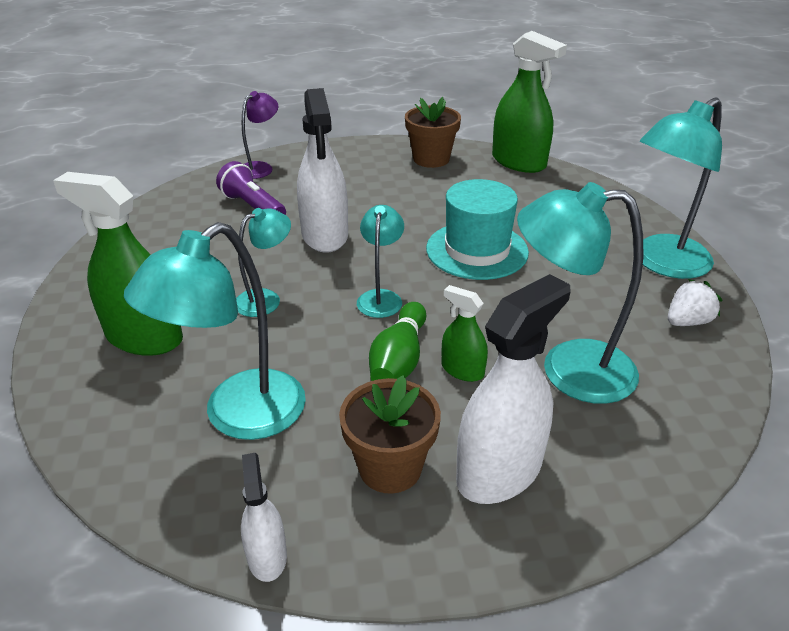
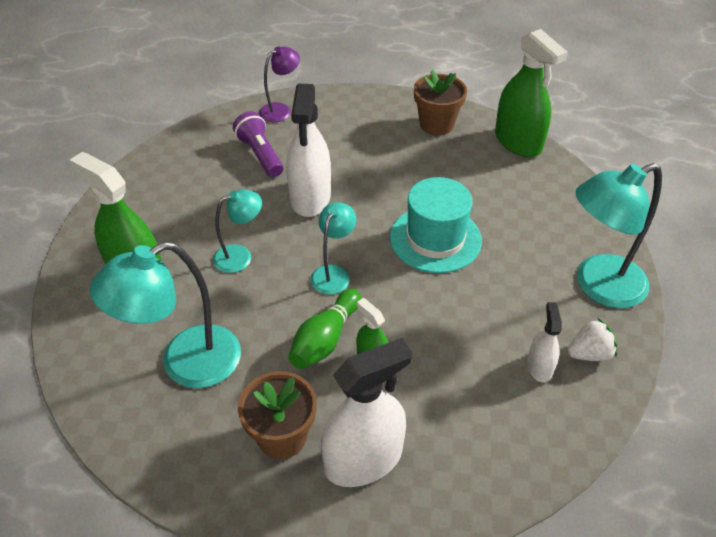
camera: 15 degrees right, 10 degrees up
(267, 556) = (170, 487): white spray bottle -> white spray bottle (539, 367)
(568, 369) = (461, 379): turquoise lamp -> none

